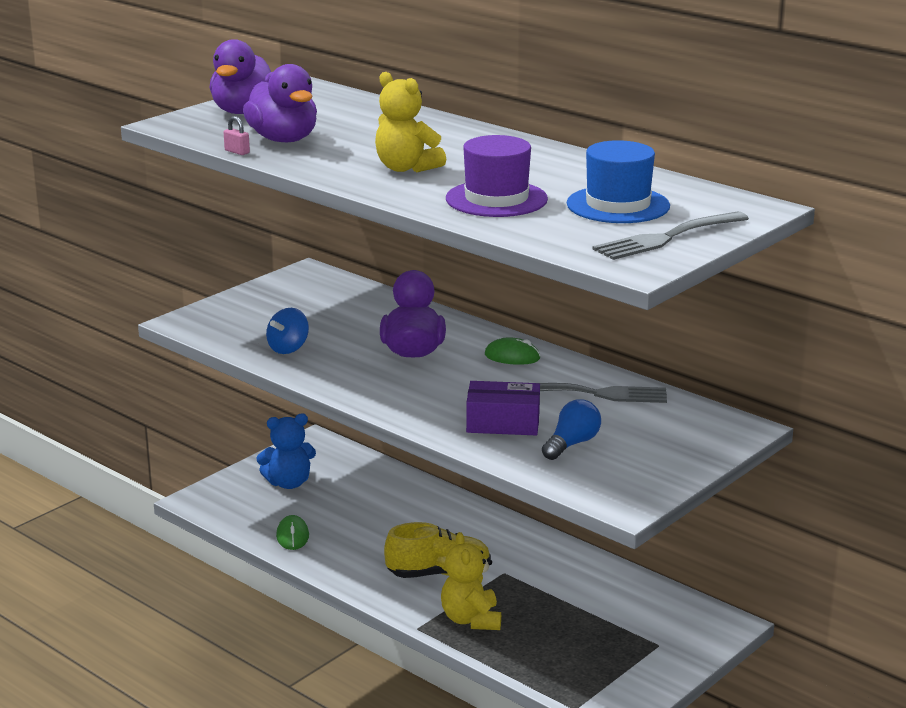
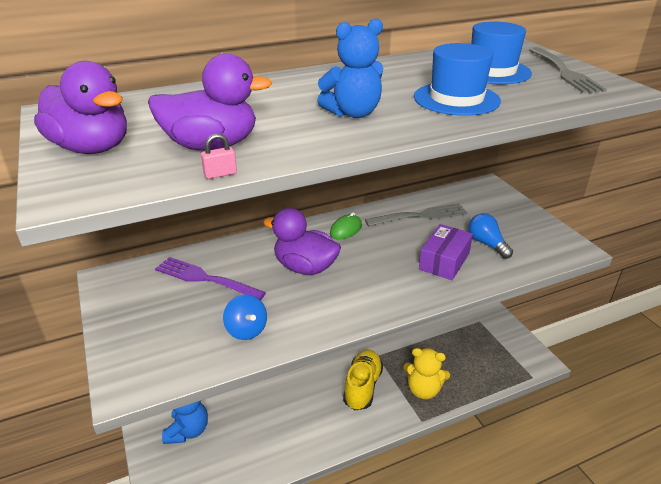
camera: 65 degrees left, 10 degrees up
(292, 536) = (265, 453): green mouse -> none
(347, 311) = (205, 279): none -> purple fork
(406, 168) = (353, 113): yellow teddy bear -> blue teddy bear
(496, 199) = (456, 99): purple hat -> blue hat
(595, 394) = (420, 216): grey fork -> grey fork turned 45 degrees clockwise

